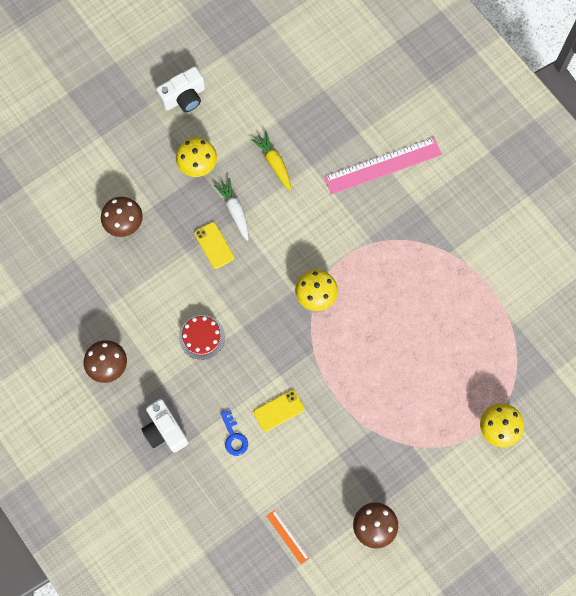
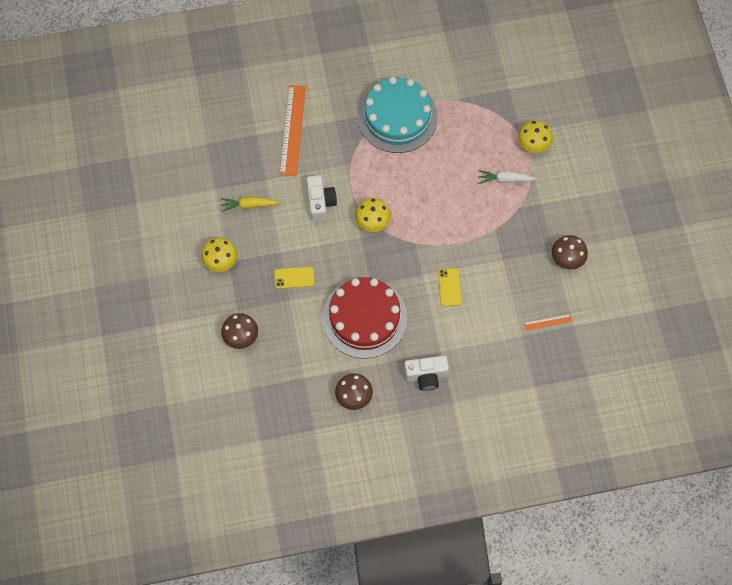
camera: 65 degrees left, 5 degrees down
(184, 97) = (156, 248): white camera -> white camera (320, 202)
(202, 337) = (364, 318): red cake -> red cake, size x2.16
(234, 437) = (454, 327): blue key -> none
(235, 211) = (273, 250): white carrot -> white carrot (505, 179)
(383, 166) = (293, 130): pink ruler -> orange ruler
(455, 265) = (397, 117): none -> turquoise cake

